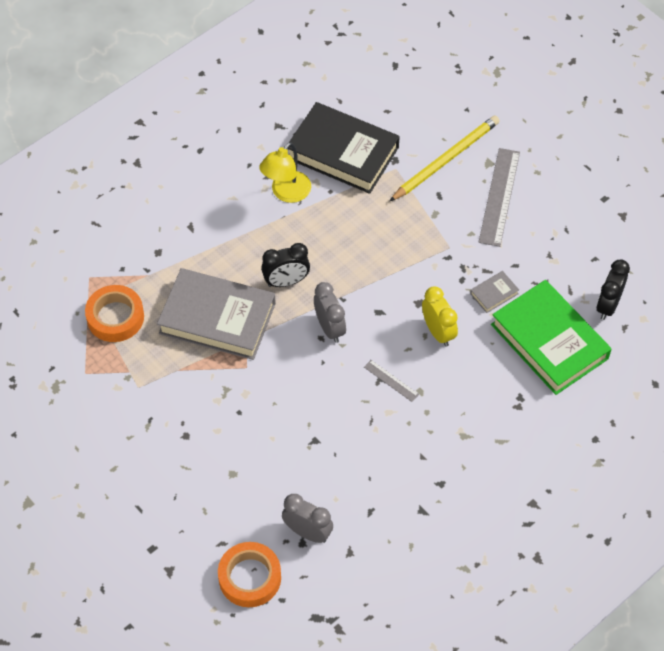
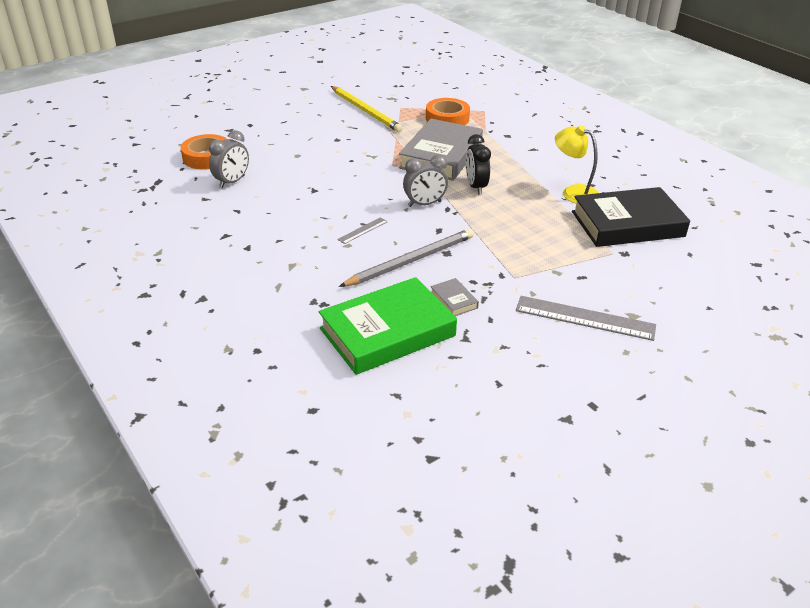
camera: 95 degrees right, 20 degrees down
(342, 153) = (627, 224): black book -> black book turned 45 degrees clockwise
(438, 332) = (411, 261): yellow clock -> grey pencil
(446, 160) = (631, 286): yellow pencil -> yellow pencil (365, 111)
(608, 305) = (429, 385): black clock -> none

